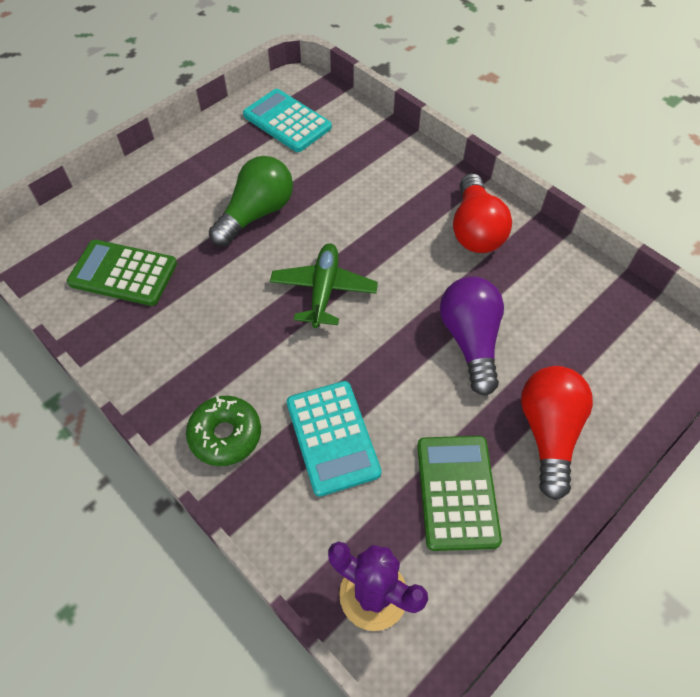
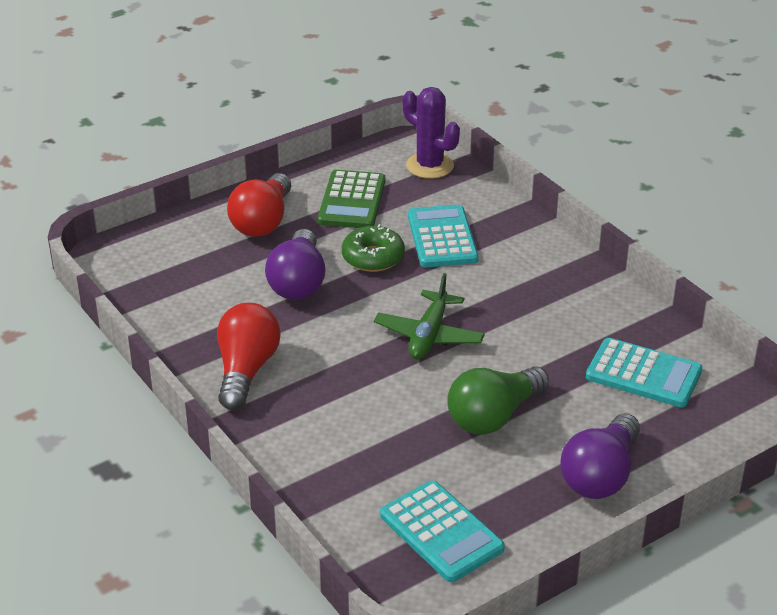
camera: 170 degrees left, 20 degrees down
(123, 273) = (643, 374): green calculator -> turquoise calculator
(172, 175) = (600, 475): none -> purple light bulb
(225, 435) = (532, 248): green donut -> green donut (373, 257)

